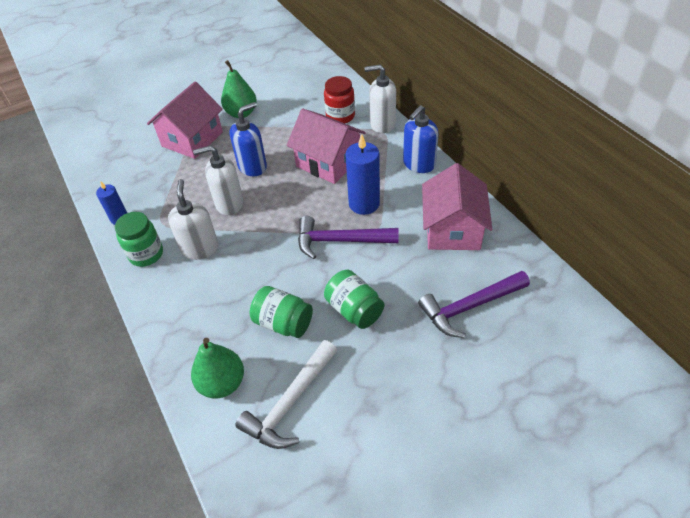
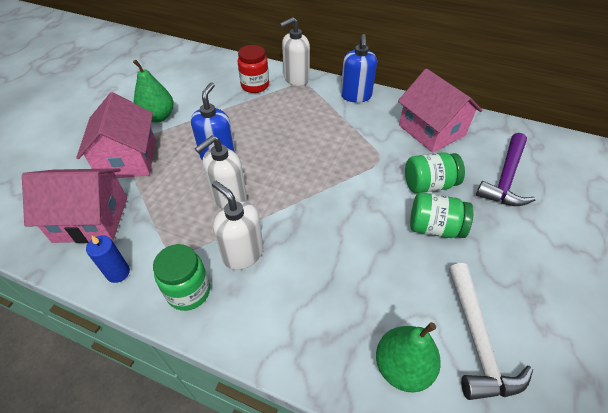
camera: 40 degrees left, 0 degrees up
(283, 323) = (393, 274): green jar -> green jar (429, 184)
(328, 162) = (284, 124): pink house -> pink house (91, 219)
(340, 241) = (362, 180): purple hammer -> none
(364, 204) = (348, 142): blue candle -> none

